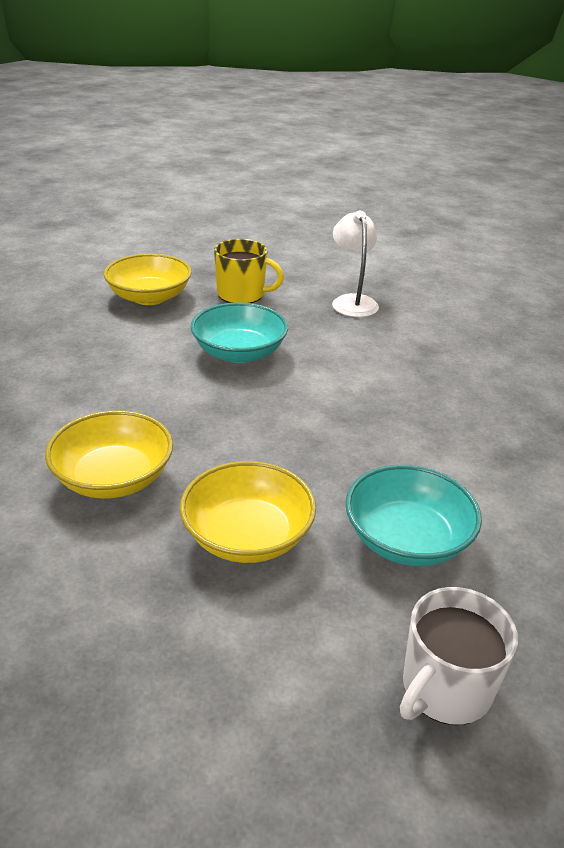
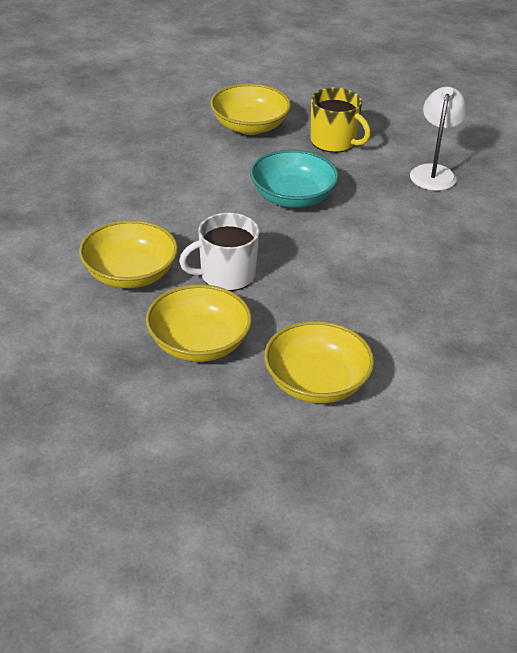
camera: 25 degrees right, 5 degrees up
(407, 539) = (316, 383): turquoise bowl -> yellow bowl
(445, 688) = (264, 482): white mug -> white mug (226, 275)

